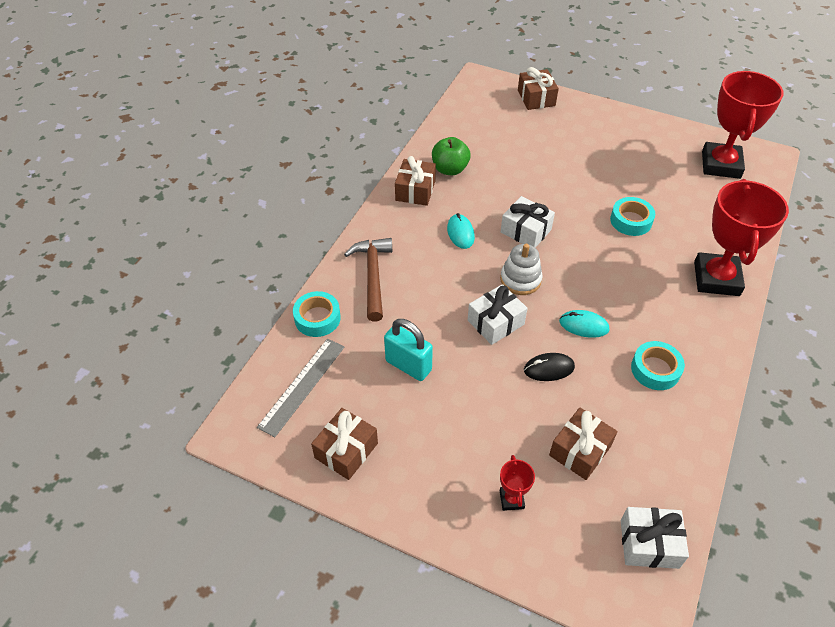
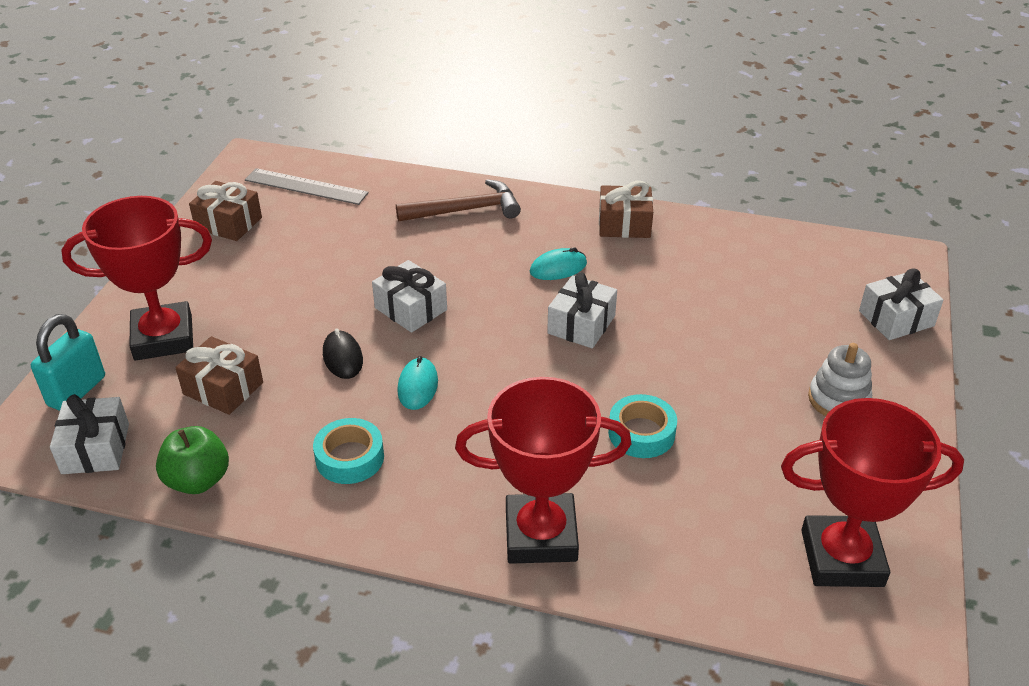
camera: 80 degrees right, 10 degrees down
(317, 318) = (396, 183): turquoise tape -> none
(408, 365) = (337, 250): turquoise padlock -> turquoise padlock (77, 391)
(450, 169) = (679, 248): green apple -> green apple (198, 480)
(511, 499) = (163, 337): red trophy -> red trophy, size x2.32
(520, 279) = (488, 325): white stacking toy -> white stacking toy (838, 399)
(536, 98) = (896, 318): brown gift -> white gift

